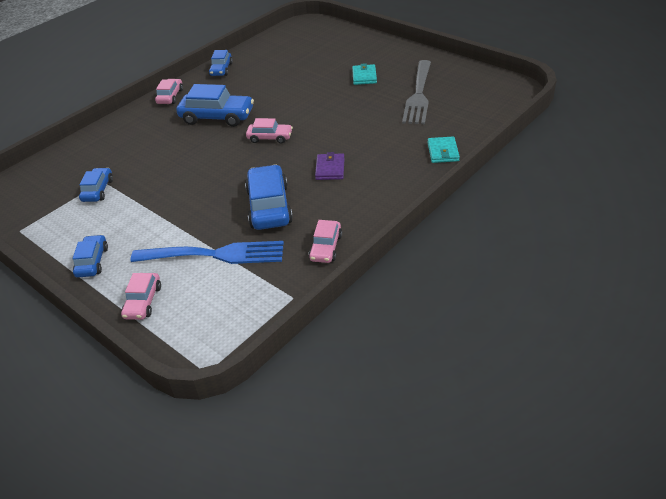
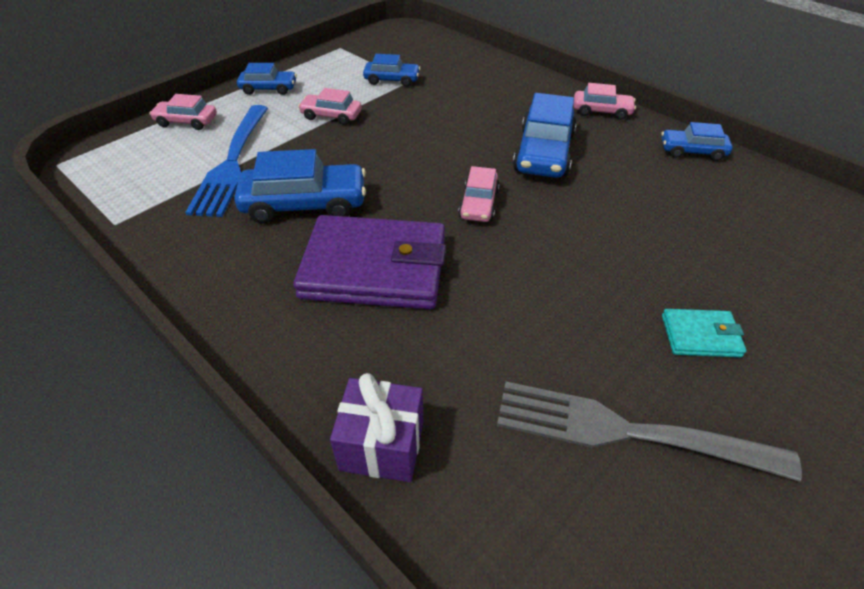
camera: 90 degrees right, 5 degrees up
(326, 247) = (187, 256): pink car -> pink car (331, 116)
(330, 169) = (374, 268): purple wallet -> purple wallet, size x2.20
(443, 152) = (382, 445): turquoise wallet -> purple gift

